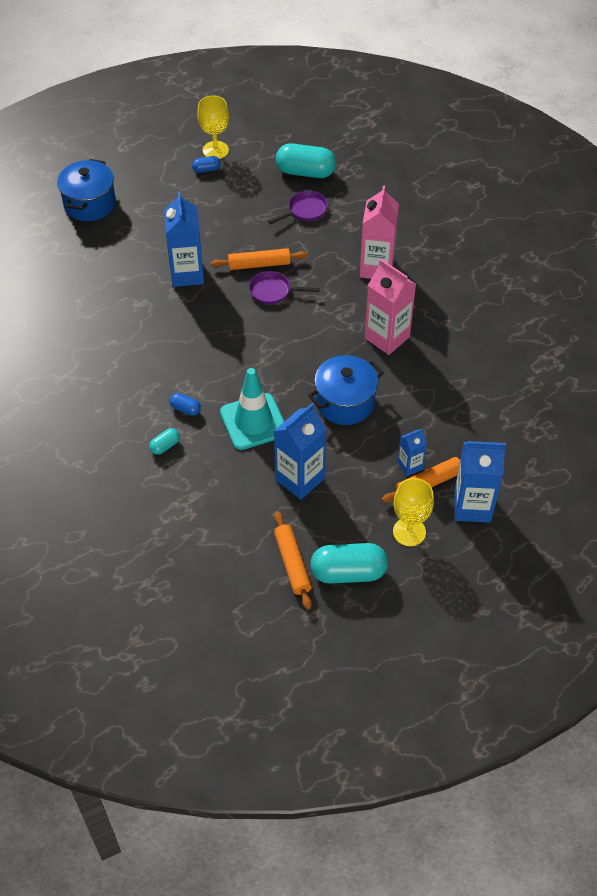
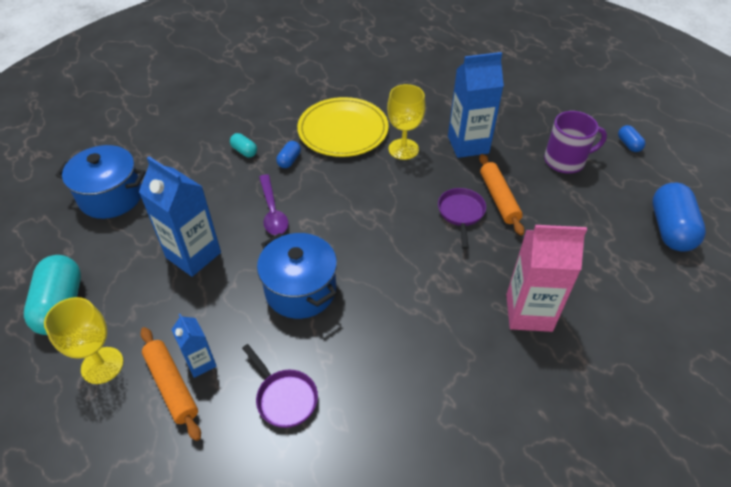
camera: 85 degrees right, 5 degrees down
(89, 204) = (540, 73): blue pot -> blue pot (111, 197)
(148, 365) = (343, 130): none -> yellow plate
(215, 150) = (663, 148): yellow goblet -> yellow goblet (403, 149)
(220, 213) = (565, 160): none -> purple mug
(253, 422) = (272, 211): turquoise traffic cone -> purple spoon
(292, 563) = (86, 256): orange rolling pin -> none
(305, 172) = (670, 229): turquoise capsule -> blue capsule
(305, 210) = (602, 233): purple pan -> purple pan (284, 398)
(387, 337) = (409, 329): pink carton -> none
(472, 506) = (126, 441): blue carton -> none

